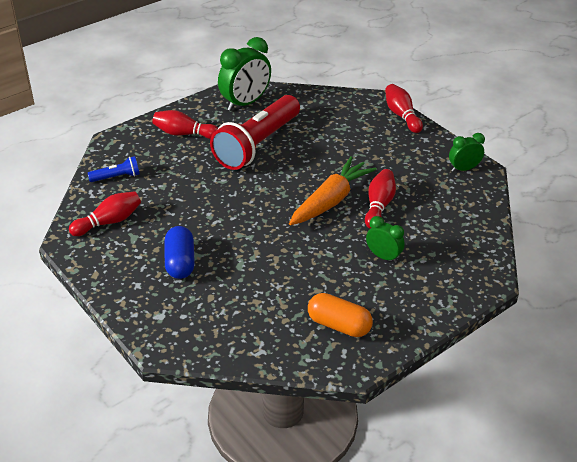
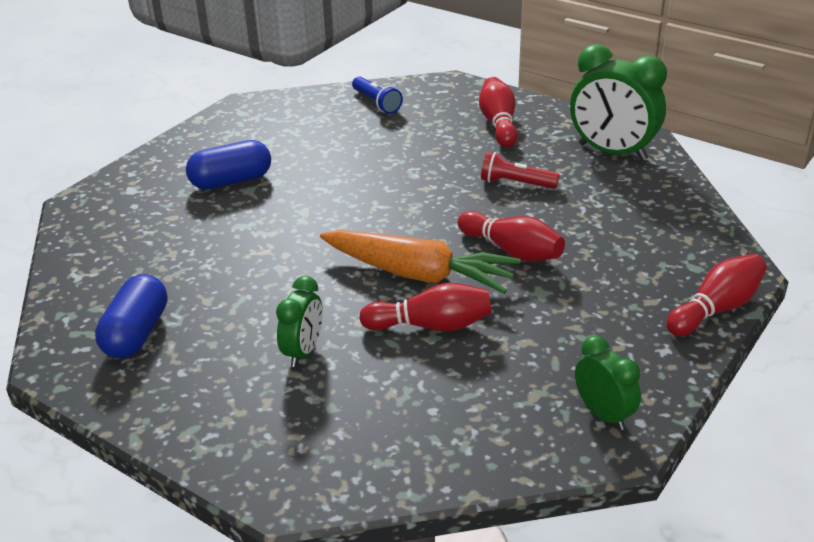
camera: 75 degrees right, 5 degrees down
(109, 222) = (288, 119): red bowling pin -> red bowling pin (512, 251)
(257, 144) = (516, 183): red flashlight -> red flashlight, size x0.42
(339, 325) = (136, 333): orange capsule -> blue capsule

